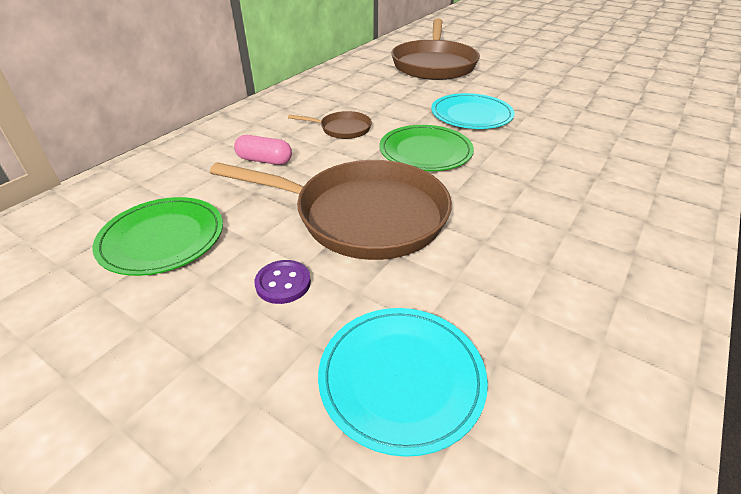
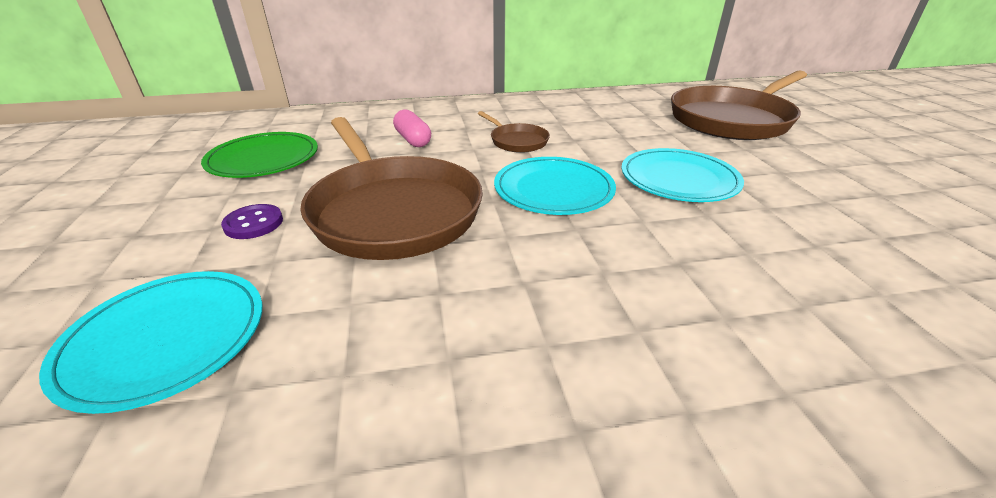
camera: 45 degrees right, 5 degrees down
(425, 151) = (553, 189): green plate -> turquoise plate

